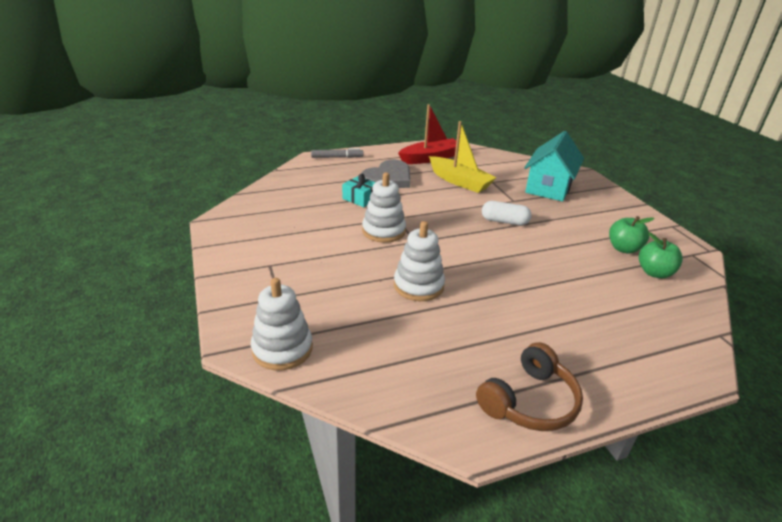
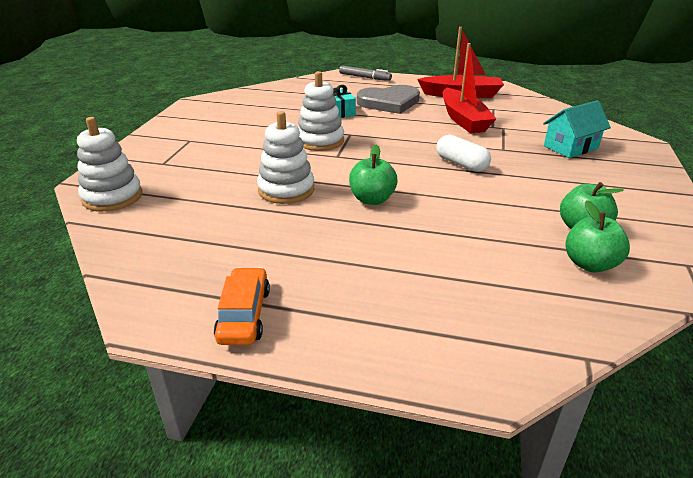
camera: 35 degrees right, 0 degrees up
(459, 181) = (463, 120): yellow boat -> red boat
(487, 272) = (372, 199): none -> green apple
(530, 401) = (244, 315): brown headphones -> orange car
(548, 187) = (570, 147): turquoise house -> turquoise house, size x0.66

